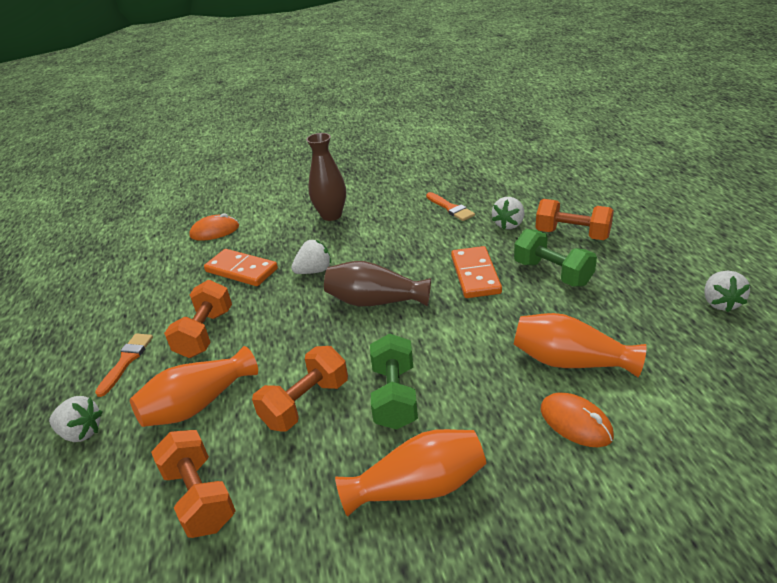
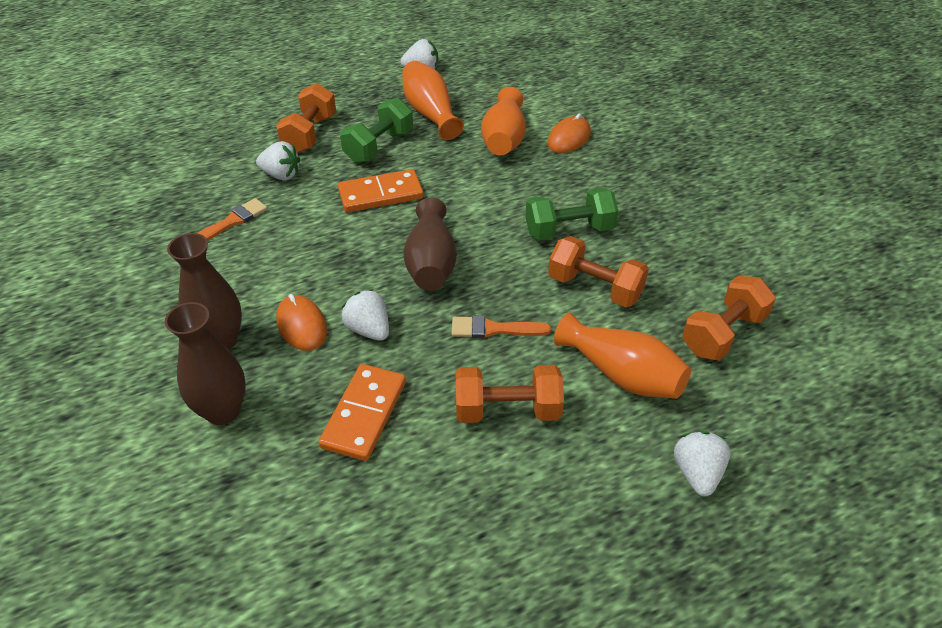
camera: 105 degrees left, 10 degrees up
(126, 361) = (574, 482): orange brush -> orange brush (494, 329)
(215, 231) = (240, 494): orange mouse -> orange mouse (302, 325)
(275, 221) = (223, 411): none -> brown vase
(418, 487) = (656, 207): orange vase -> orange vase (430, 113)

